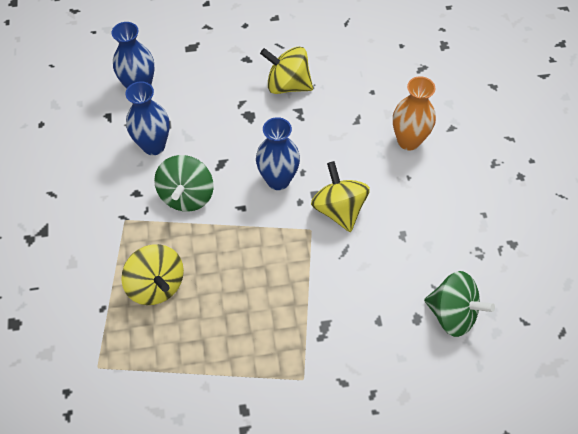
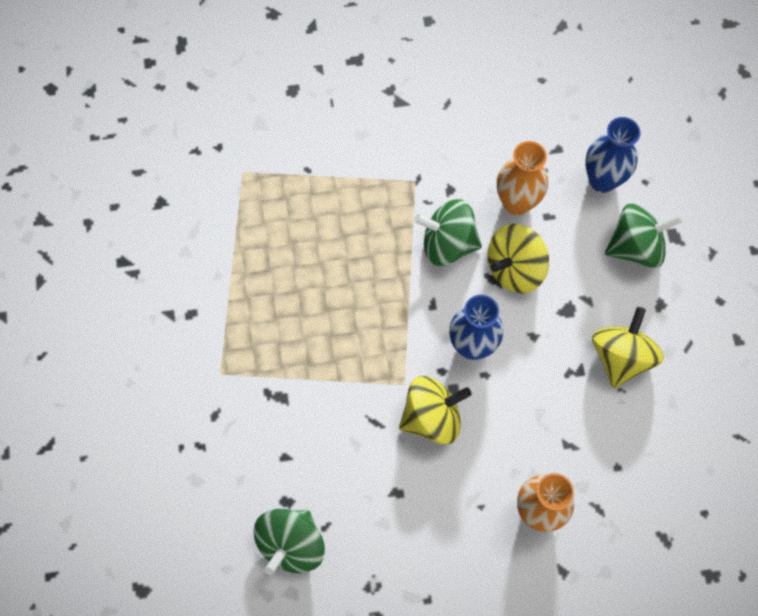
camera: 90 degrees right, 10 degrees up
(153, 145) = (516, 203): blue vase -> orange vase
(156, 285) = (333, 219): yellow spinning top -> yellow spinning top (515, 268)
(199, 70) = (635, 247): none -> green spinning top

